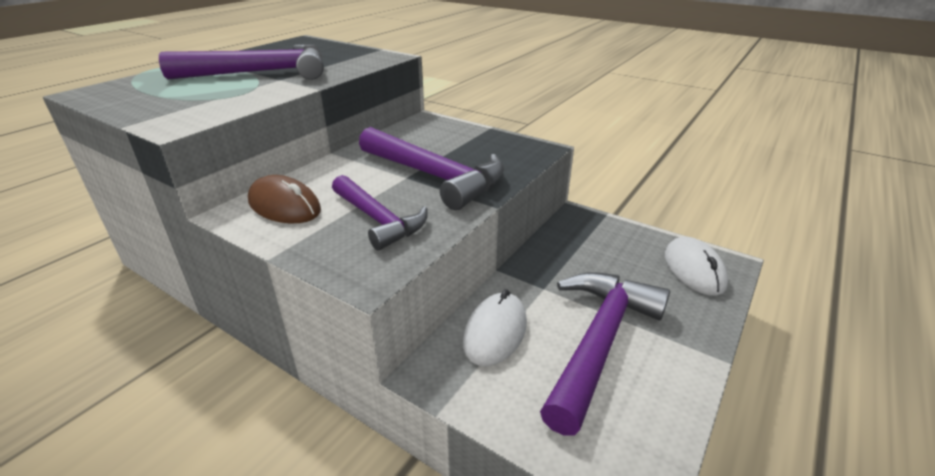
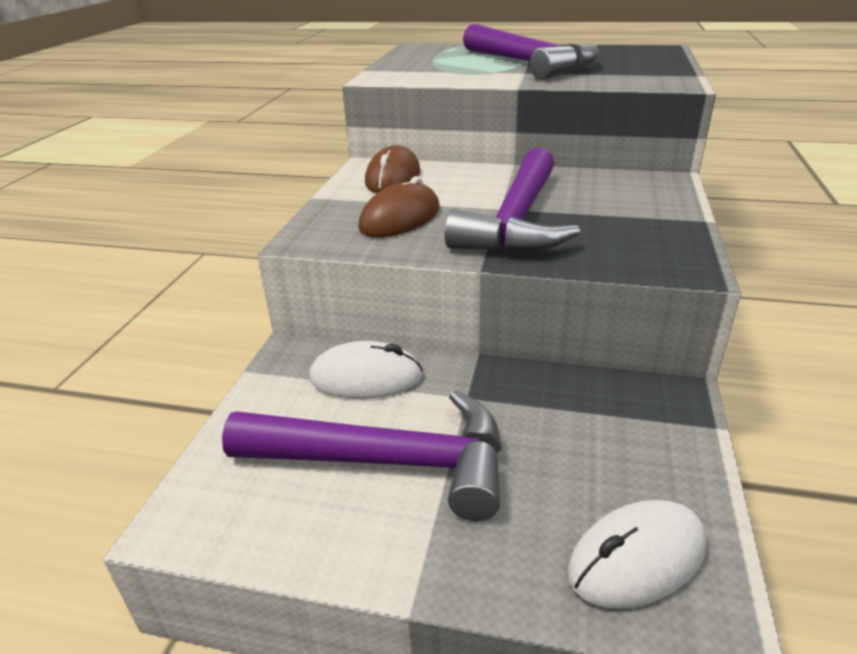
camera: 70 degrees right, 0 degrees up
(378, 220) = (400, 218): purple hammer -> brown mouse

